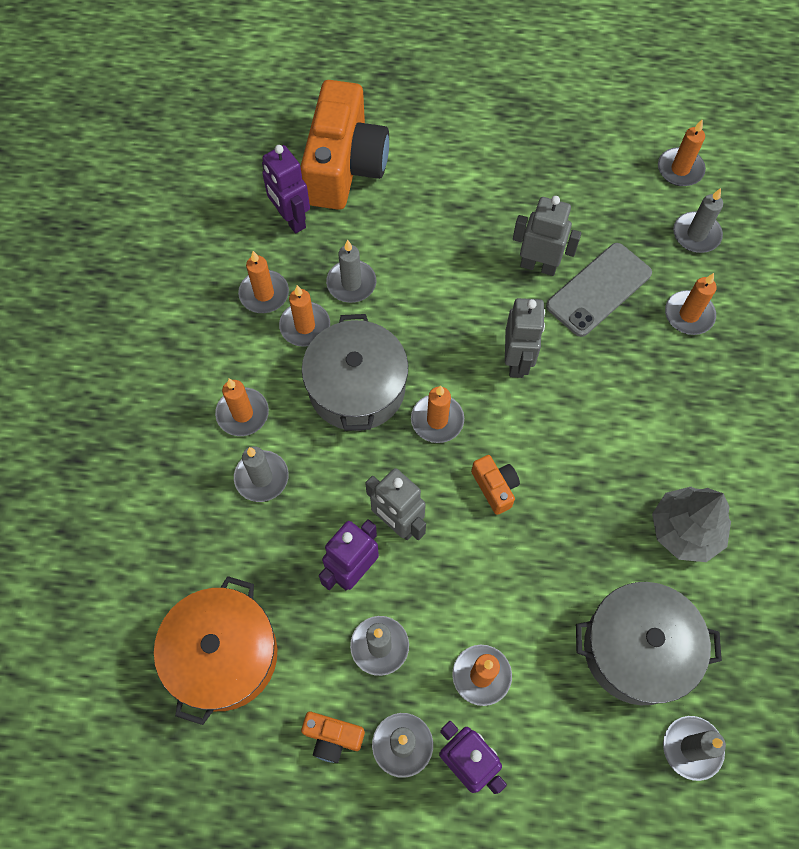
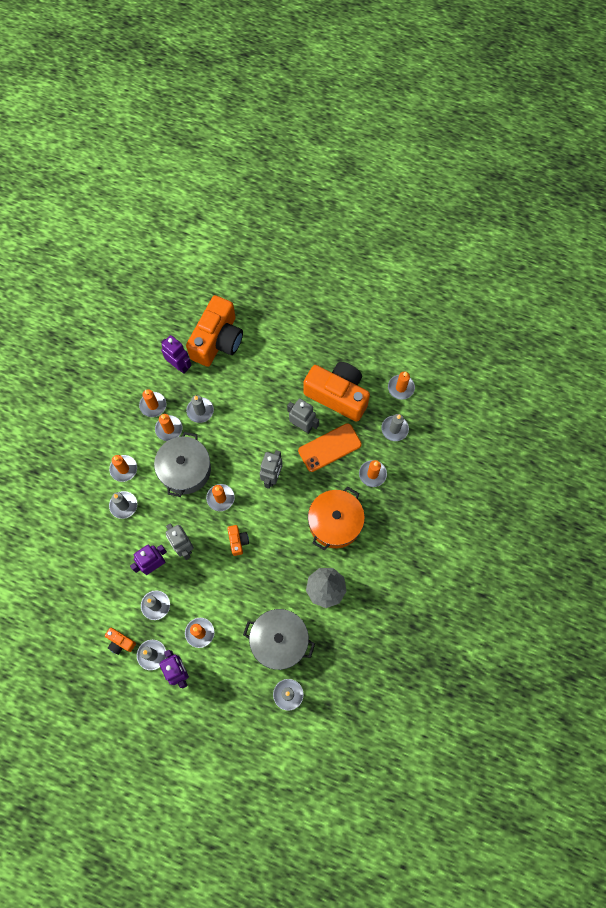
camera: 15 degrees right, 5 degrees up
(223, 655) = (80, 589): orange pot -> orange pot (335, 522)
(291, 219) = (179, 365): purple robot -> purple robot turned 150 degrees clockwise
(580, 204) = (338, 395): none -> orange camera
(599, 290) = (329, 447): grey phone -> orange phone

